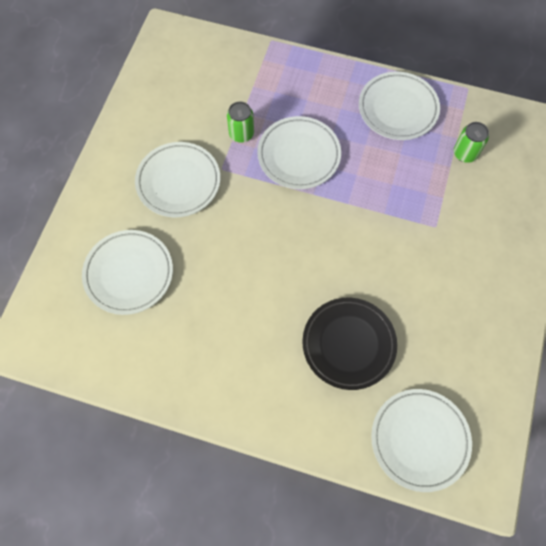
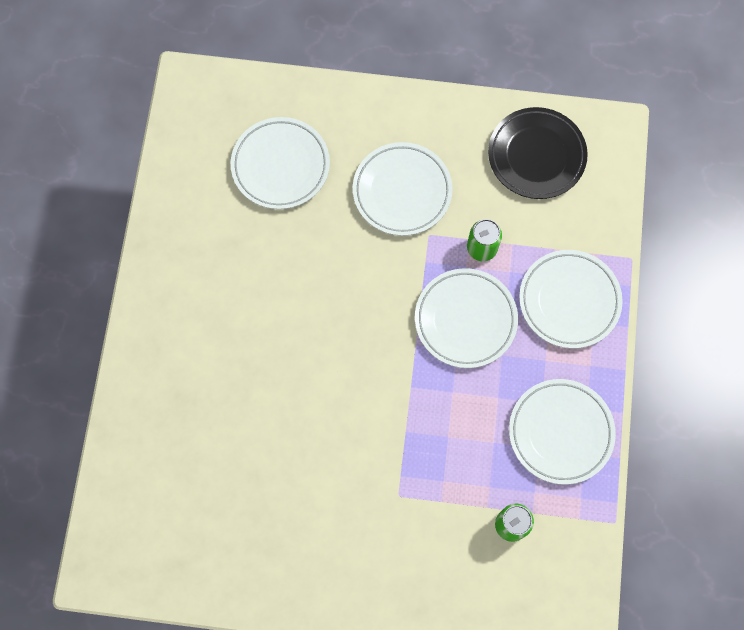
camera: 80 degrees right, 5 degrees up
(348, 344) = (235, 410): black plate -> black plate (536, 156)
(419, 440) = (140, 498): white plate -> white plate (569, 301)

